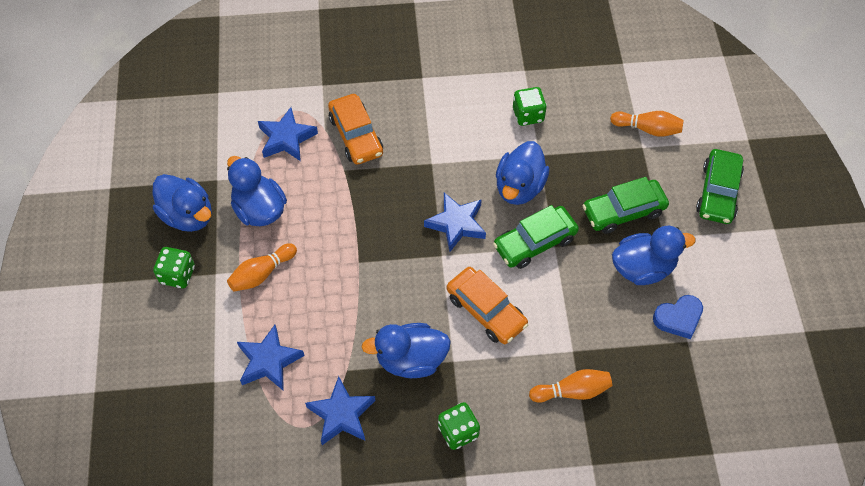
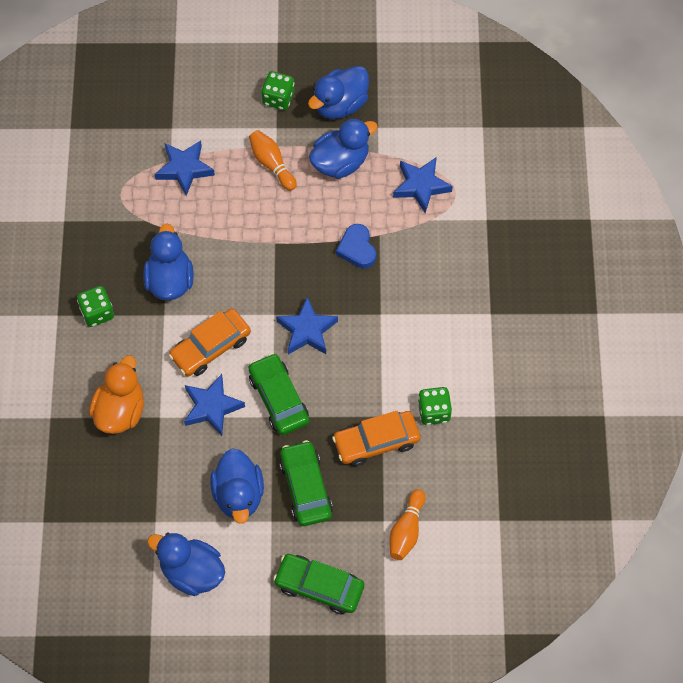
camera: 95 degrees right, 5 degrees up
(341, 414) = (127, 223): blue star -> blue star (212, 407)
(356, 135) = (420, 247): orange car -> orange car (376, 442)
(519, 187) = (344, 392): blue duck -> blue duck (192, 572)
(572, 391) = (120, 411): orange bowling pin -> orange duck
(678, 318) = (180, 518): blue heart -> blue heart (357, 249)

